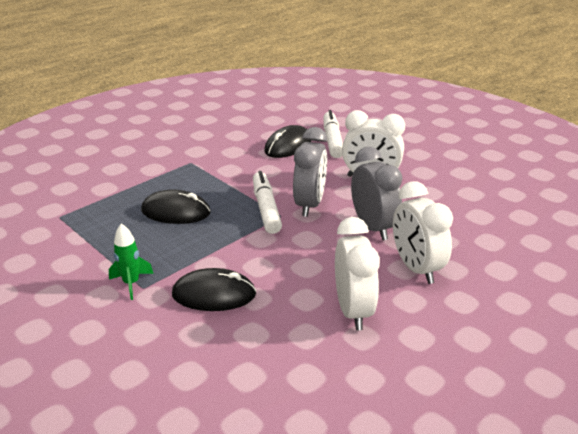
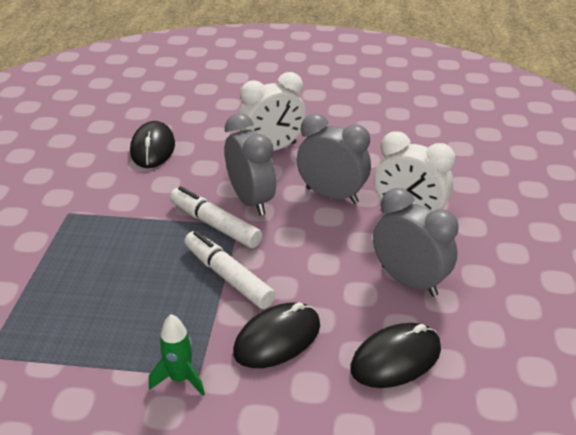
camera: 40 degrees left, 5 degrees up
(176, 212) = (125, 276): black mouse -> black mouse (396, 359)
(332, 140) = (190, 124): white marker -> white marker (228, 276)
(353, 310) = (409, 281): white clock -> grey clock

